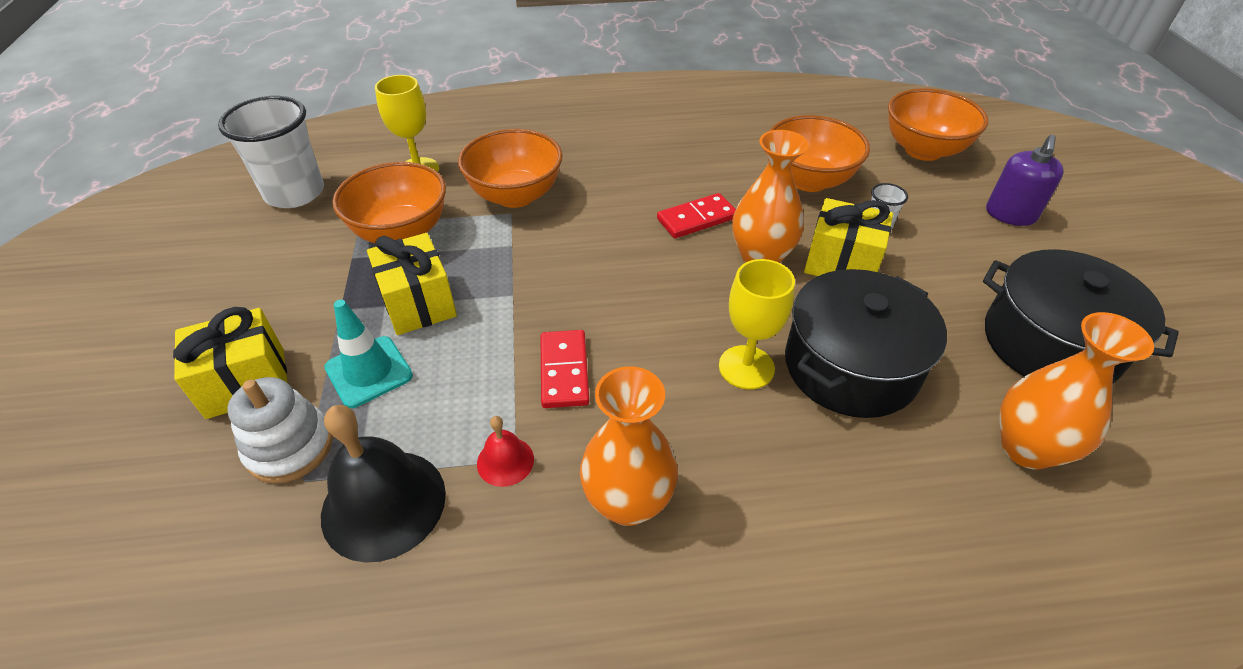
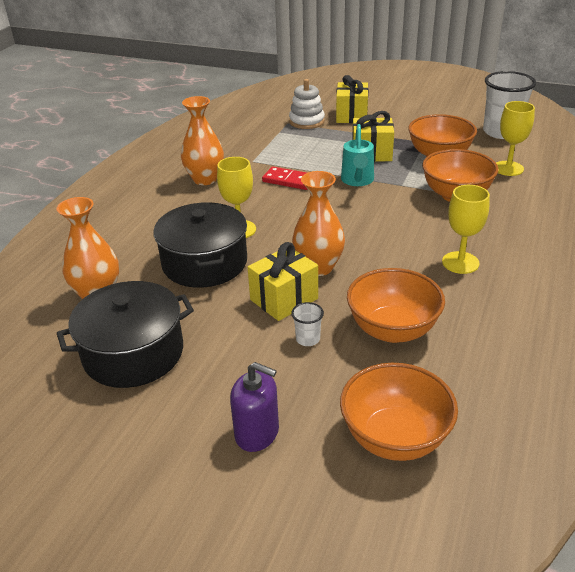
camera: 120 degrees right, 10 degrees down
(369, 372) = (334, 138): turquoise traffic cone -> none
(384, 503) = (260, 135): black bell -> none
(505, 461) = (253, 159): red bell -> none
(522, 291) = (357, 181): none -> turquoise watering can
(663, 165) = (460, 263): none -> yellow goblet
(697, 219) = (380, 256): red domino -> none
(1010, 214) = (257, 433): purple soap dispenser -> purple soap dispenser turned 150 degrees clockwise

